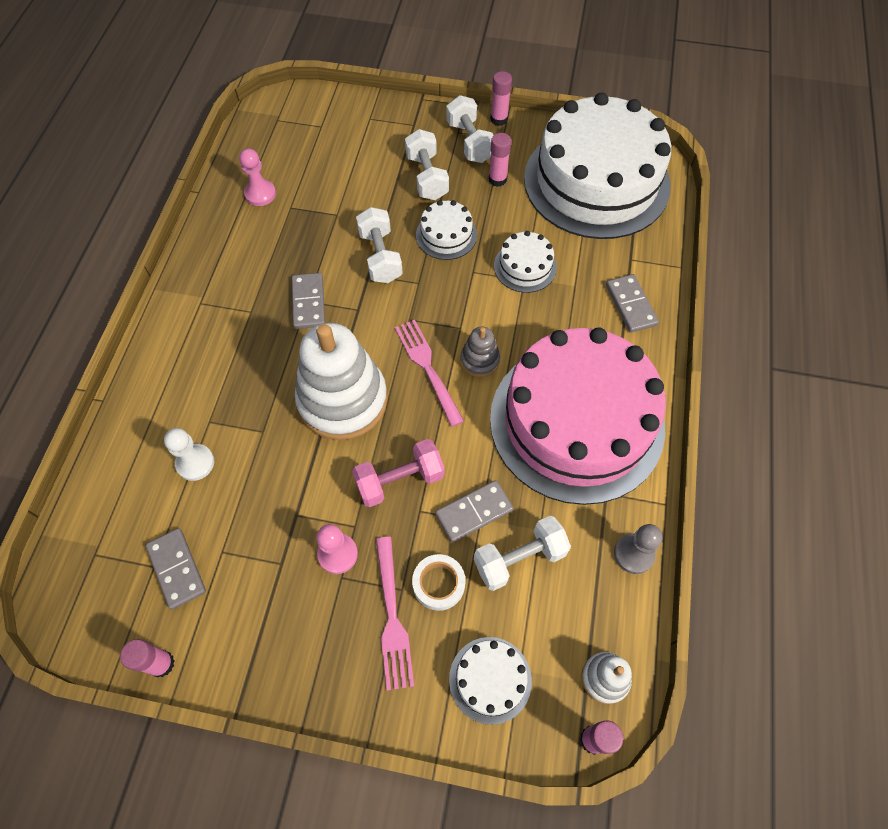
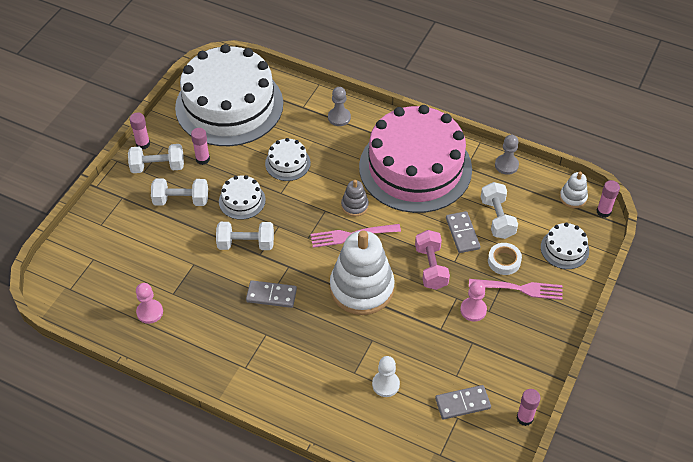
camera: 75 degrees left, 10 degrees down
(630, 305) = (339, 117): grey domino -> grey pawn

